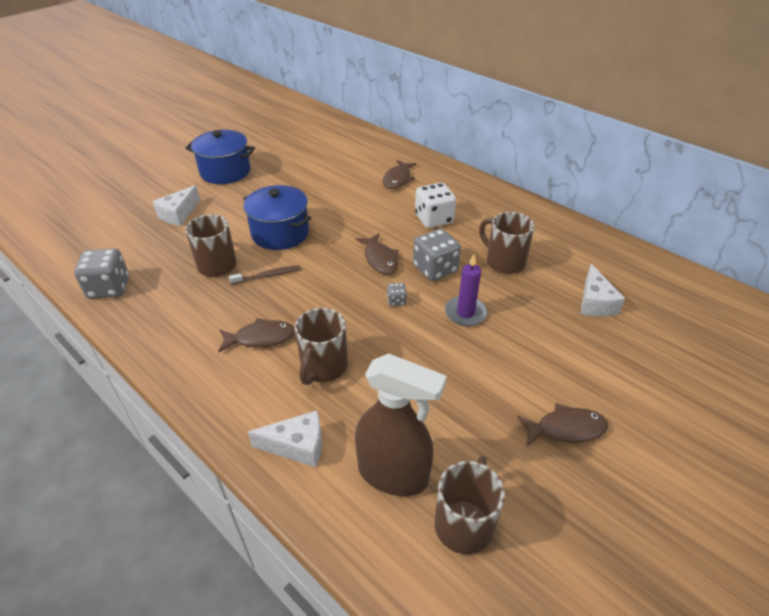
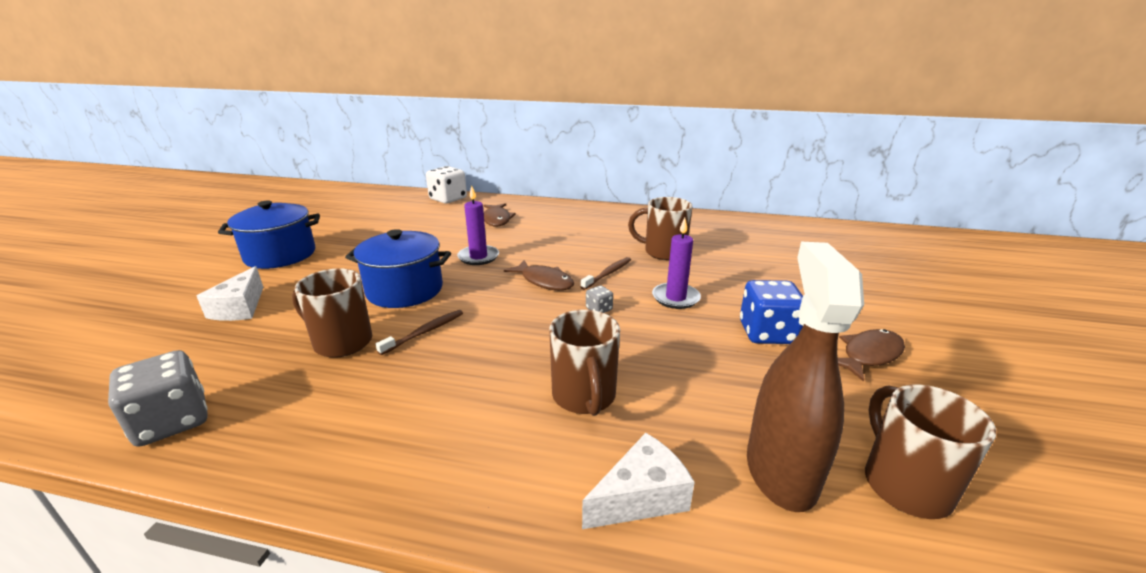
camera: 30 degrees left, 15 degrees down
(261, 338) = (474, 396): brown fish -> none
(352, 217) = (478, 257): none -> purple candle
(393, 474) = (780, 471): brown spray bottle -> brown spray bottle turned 75 degrees counterclockwise
(434, 219) = (564, 239): white dice -> white dice (448, 199)
(435, 269) = (608, 273): grey dice -> brown toothbrush
(504, 374) = (767, 333): none -> blue dice
(595, 302) = (768, 258): white cheese -> none

